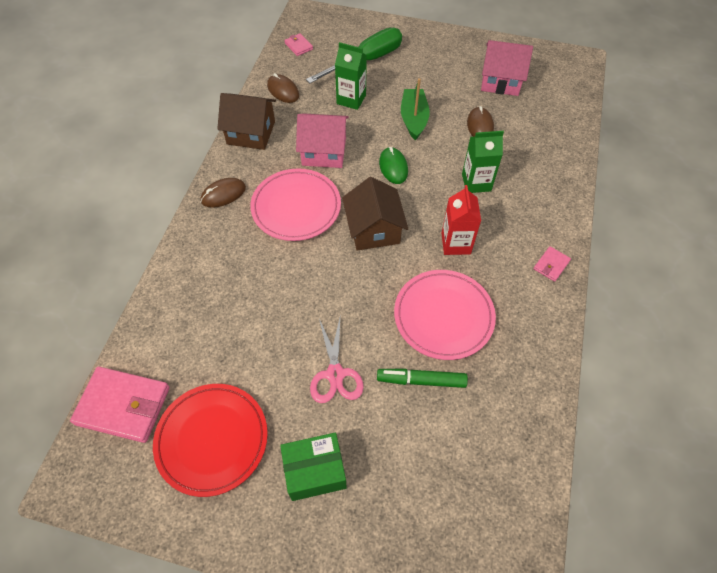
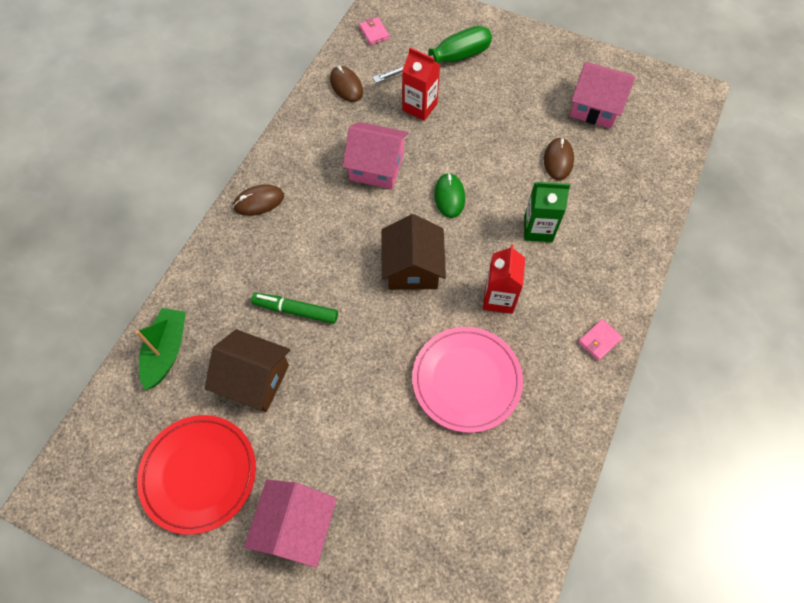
camera: 10 degrees right, 5 degrees up
(123, 406) = (117, 422): pink wallet -> none
(251, 133) = (302, 132): brown house -> brown house (254, 379)
(296, 207) = (333, 228): pink plate -> none
(315, 471) = (296, 527): green box -> pink house
(335, 374) = (337, 426): pink scissors -> none
(351, 99) = (419, 107): green carton -> red carton
(413, 119) = (485, 141): green boat -> green boat (166, 351)
(421, 380) = (426, 448): green marker -> green marker (295, 310)

